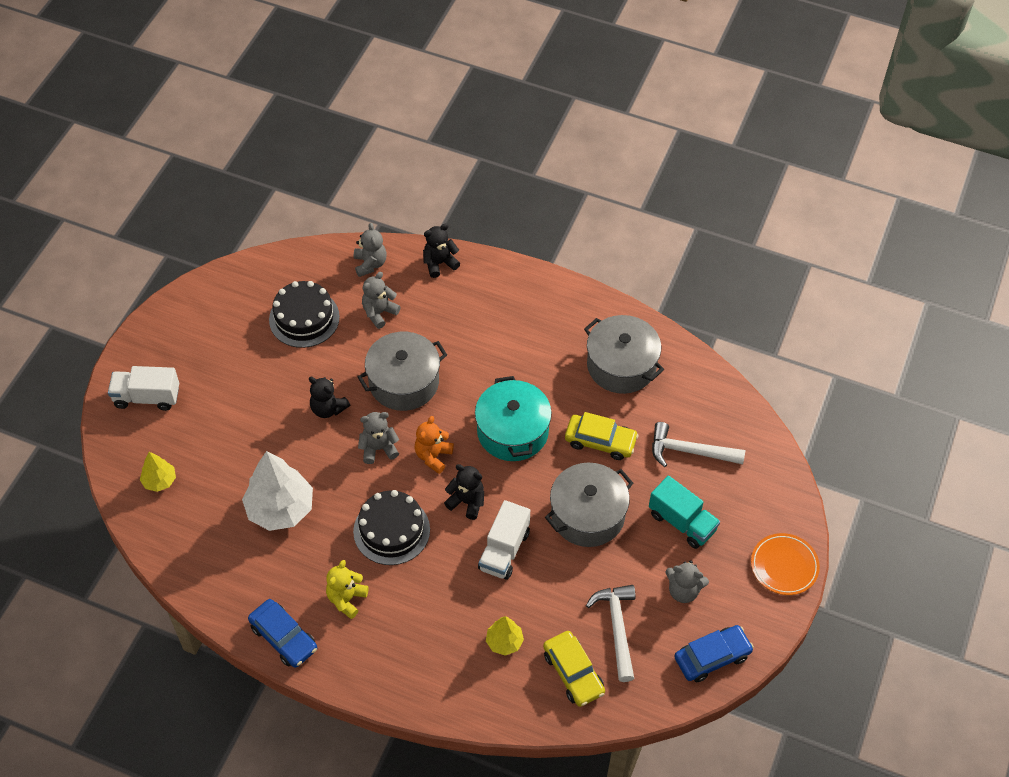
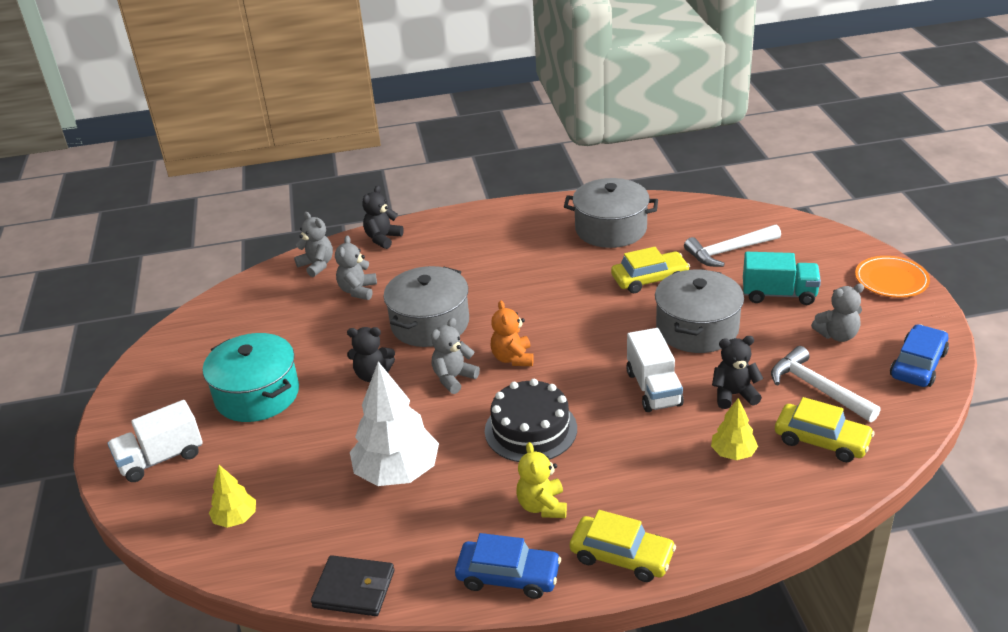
camera: 30 degrees left, 20 degrees down
(190, 584) = (354, 589): none -> black wallet
(304, 318) = (285, 326): black cake -> none
(361, 670) = (621, 556): none -> yellow car
(467, 502) = (580, 373): black teddy bear -> black teddy bear (734, 395)
(512, 431) = (567, 308): turquoise pot -> turquoise pot (257, 394)

